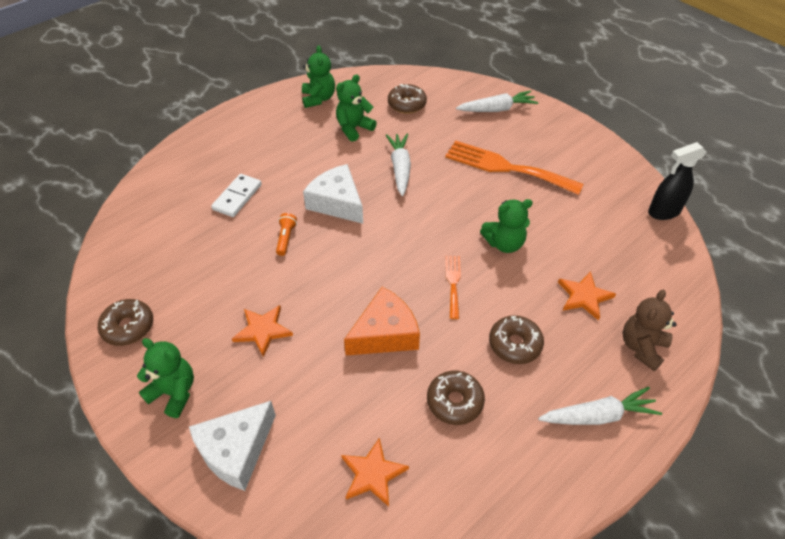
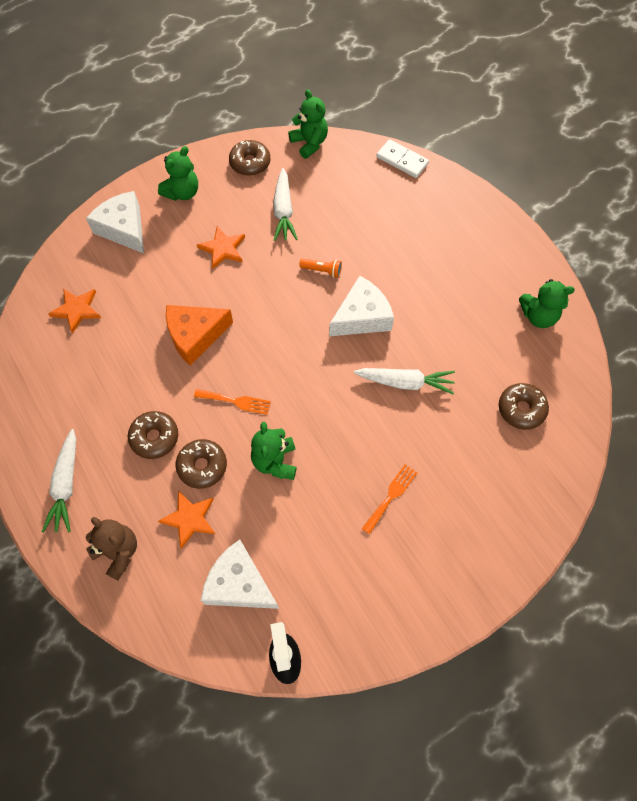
camera: 100 degrees right, 15 degrees up
(237, 197) = (384, 235): white domino -> white domino (402, 160)
(354, 128) = (479, 346): green teddy bear -> green teddy bear (309, 143)
(385, 333) = (195, 336): orange cheese -> orange cheese turned 90 degrees clockwise
(454, 402) = (115, 376): brown donut -> brown donut (202, 466)
(497, 109) = (503, 515): white carrot -> white carrot (283, 211)
(506, 167) = (391, 496): orange fork -> orange fork, size x0.49
(622, 250) = (239, 584): none -> white cheese

